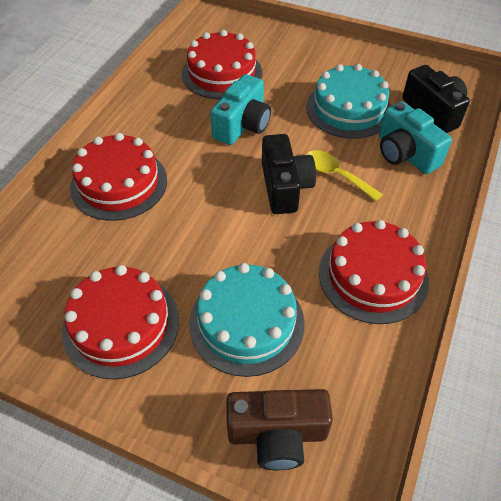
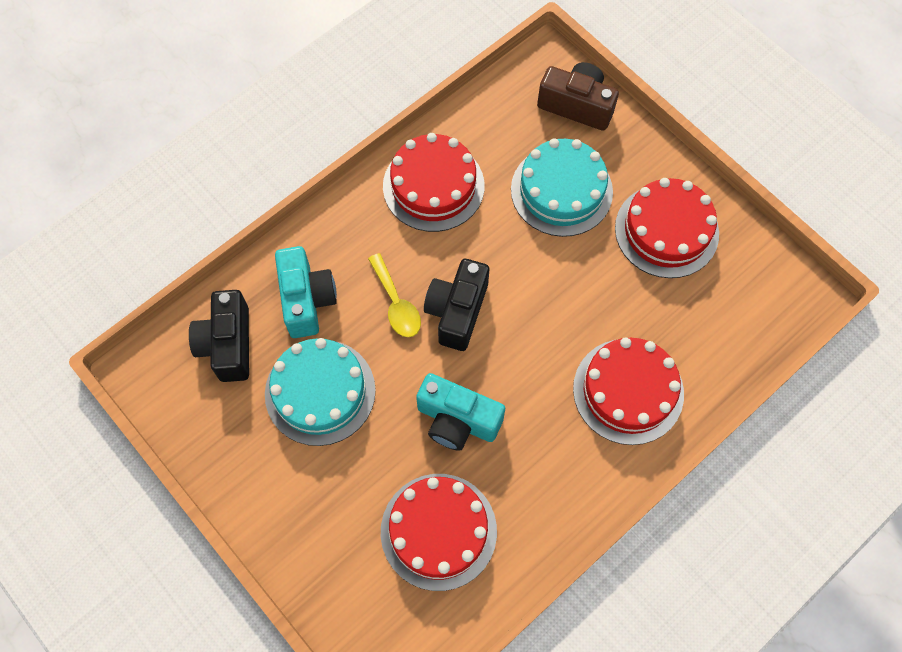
camera: 155 degrees left, 15 degrees up
(242, 125) = (457, 420): turquoise camera -> turquoise camera turned 120 degrees counterclockwise

